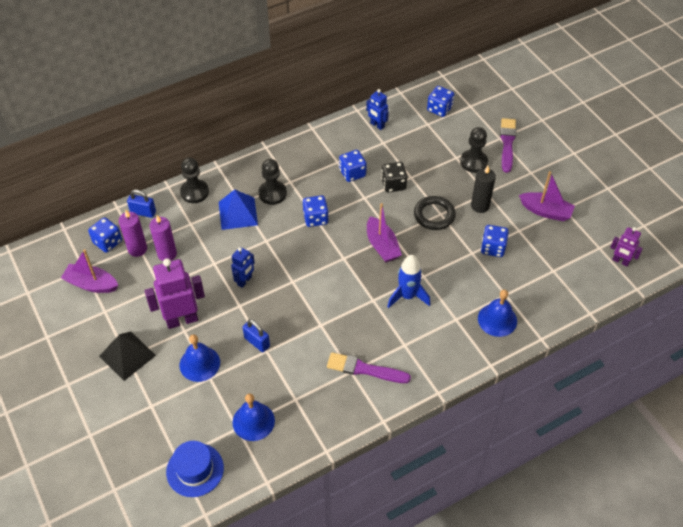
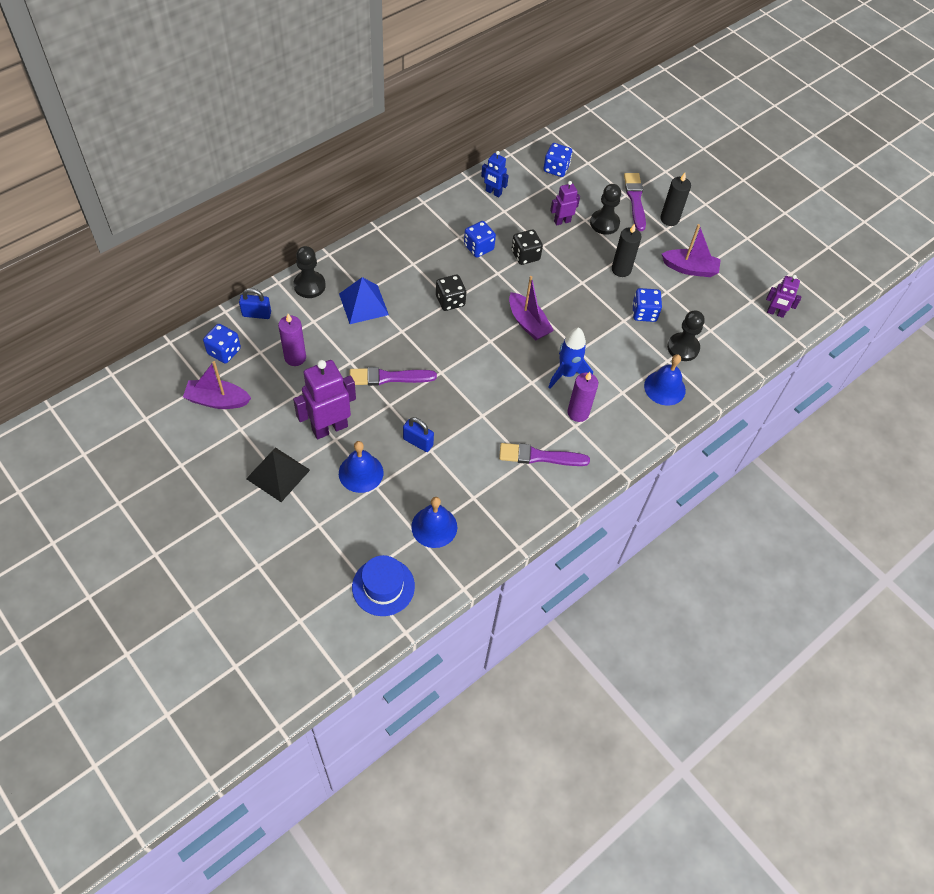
camera: 15 degrees left, 5 degrees up
(137, 249) = (260, 355): purple candle -> purple candle (578, 413)
(244, 281) = (389, 377): blue robot -> purple brush
(272, 193) = (396, 278): black pawn -> black pawn (683, 348)
(315, 218) = (450, 301): blue dice -> black dice
(434, 157) = (562, 221): none -> purple robot
(434, 215) = (575, 284): black ring -> none
(536, 164) = (669, 219): none -> black candle

